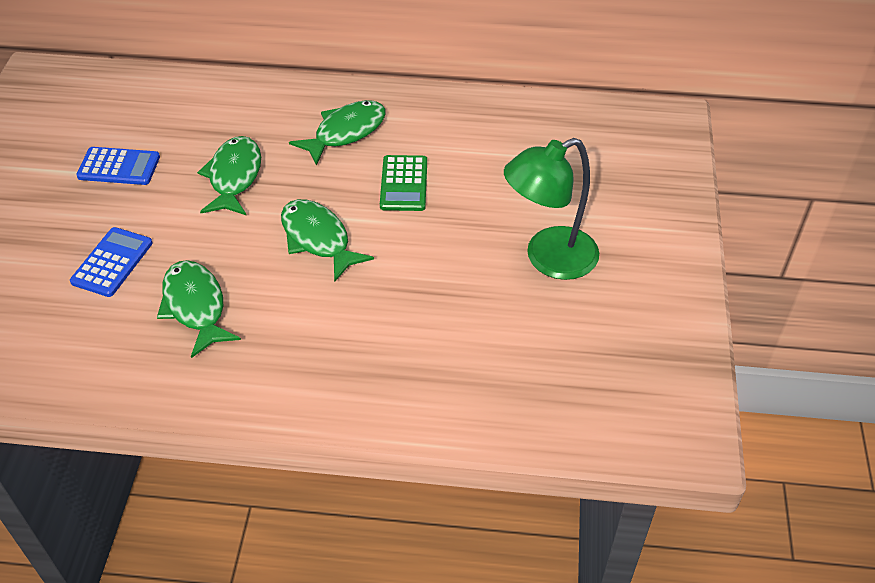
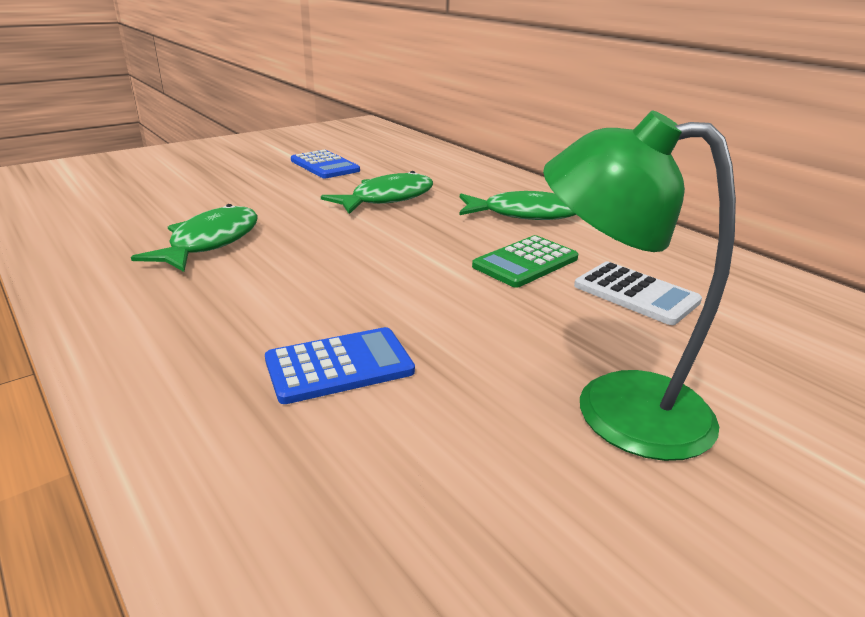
camera: 45 degrees right, 20 degrees down
(112, 262) = (220, 197): blue calculator -> blue calculator (339, 366)
(318, 239) = (379, 256): green fish -> none
(484, 171) = (636, 294): none -> white calculator

